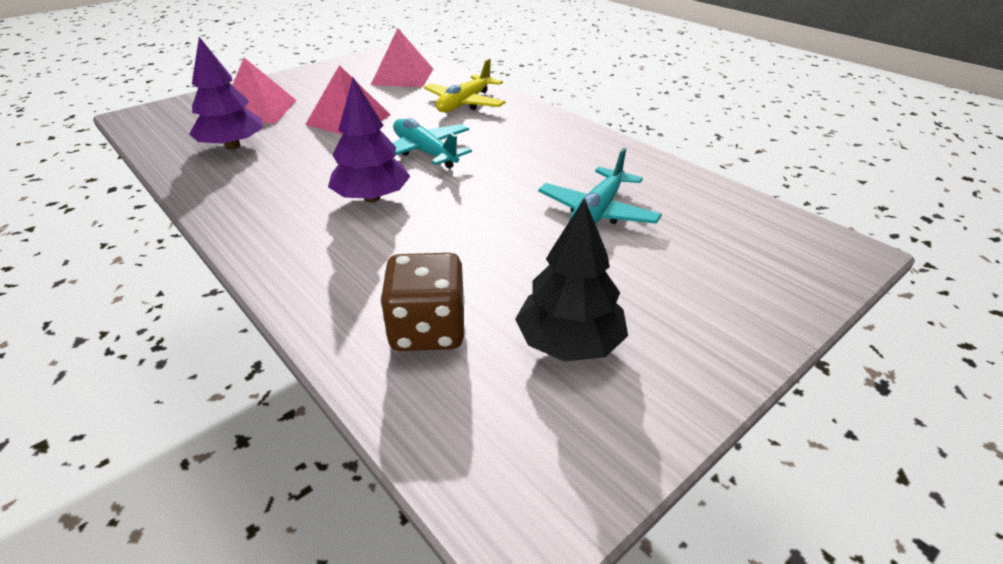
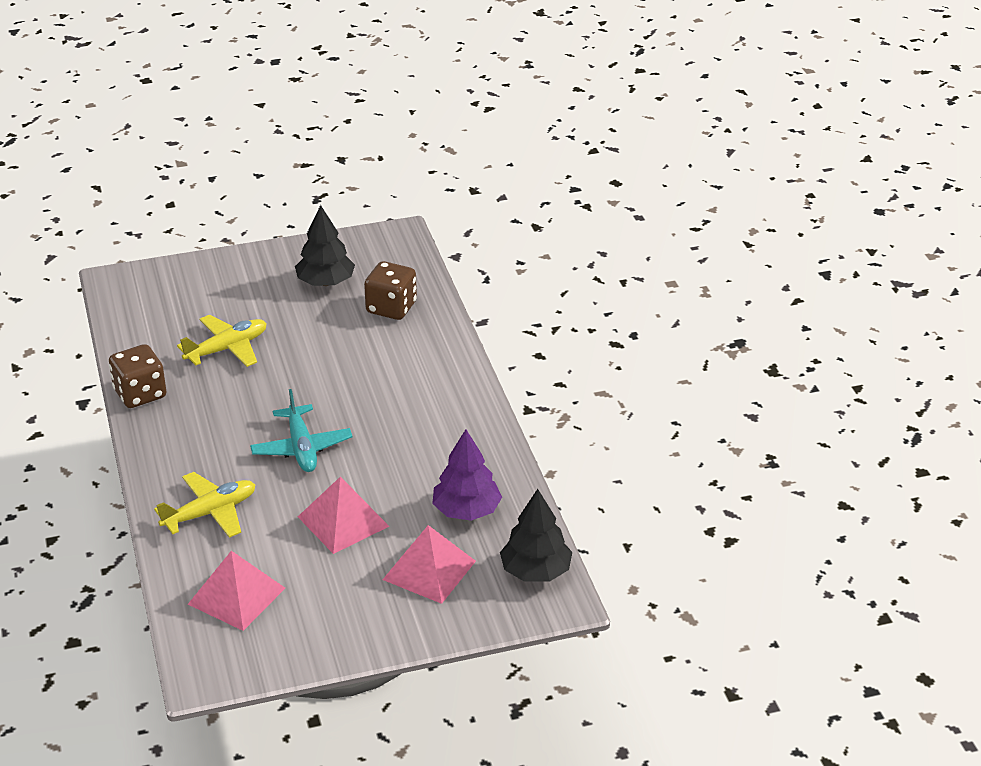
camera: 155 degrees left, 0 degrees up
(159, 126) = (535, 571): none -> black tree
(372, 198) = (373, 409): purple tree -> none
(597, 212) = (227, 349): turquoise plane -> yellow plane
(627, 154) = (140, 394): none -> brown dice

